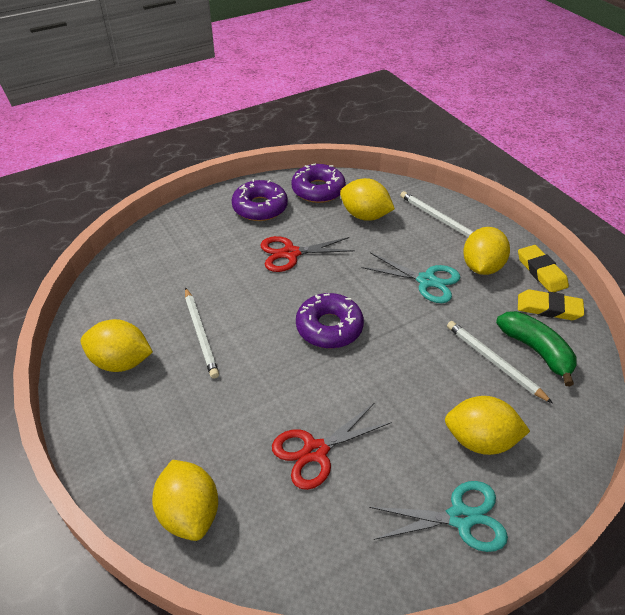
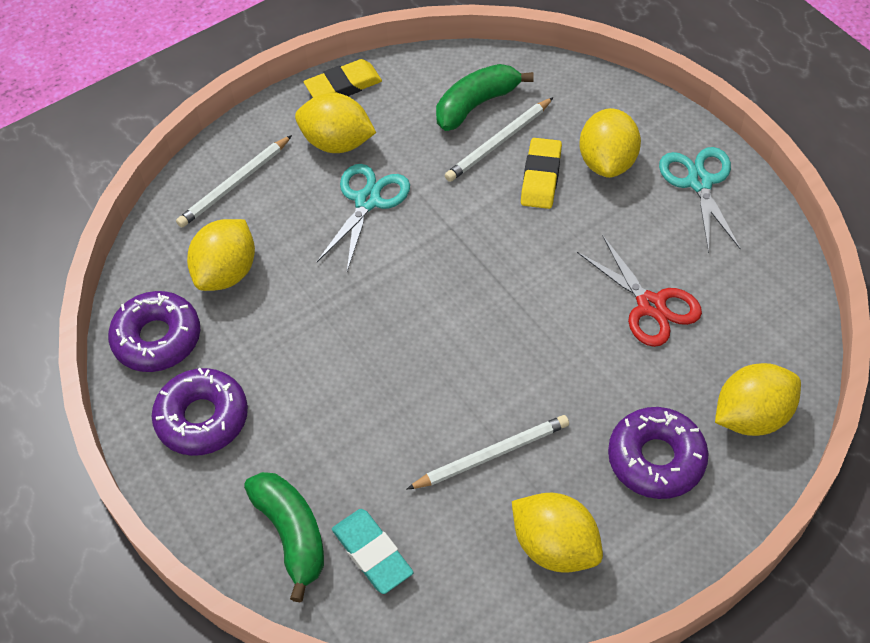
camera: 90 degrees left, 10 degrees up
(121, 362) = (555, 546): yellow lemon -> yellow lemon turned 60 degrees counterclockwise
(150, 273) = (372, 553): none -> turquoise eraser
(174, 241) = (291, 534): none -> green banana
(290, 253) = (317, 362): red scissors -> none
(329, 327) = (462, 304): purple donut -> purple donut (656, 459)
(548, 308) = (407, 86): yellow eraser -> yellow eraser (541, 177)

